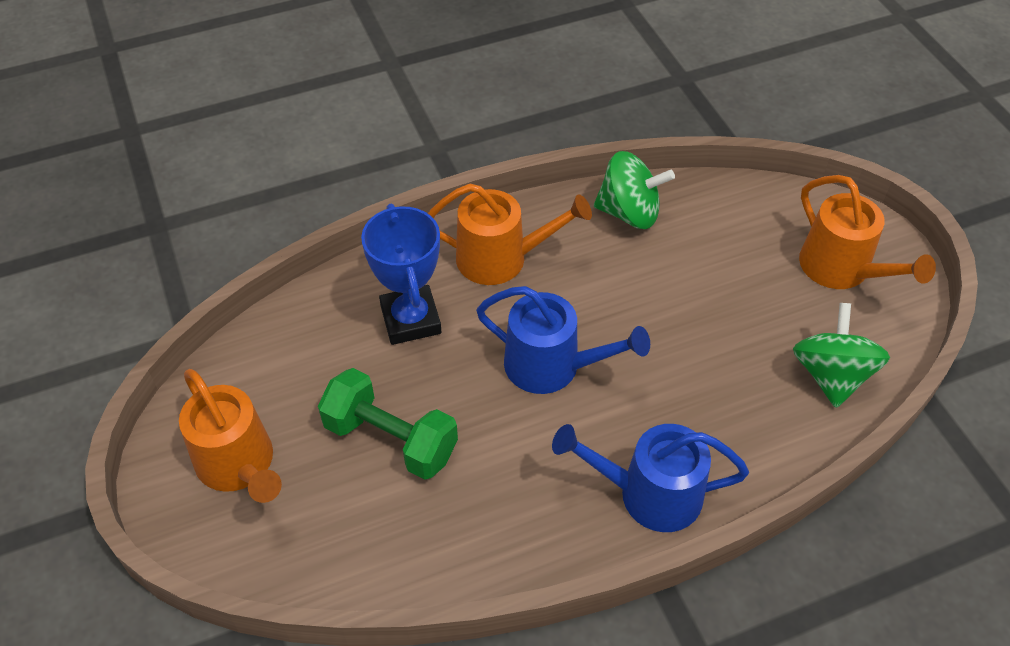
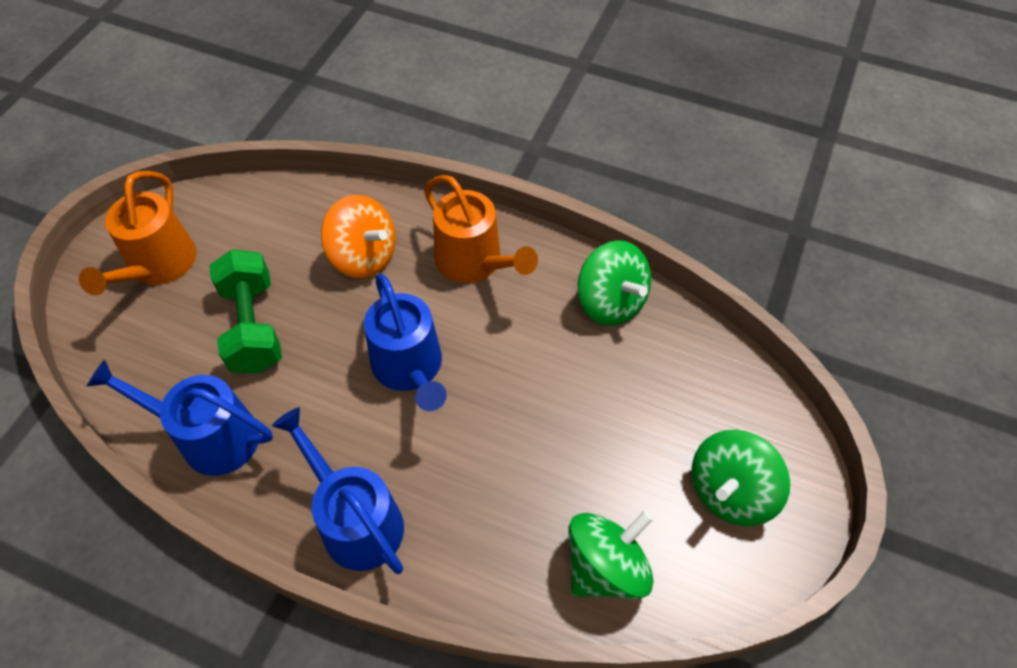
camera: 45 degrees right, 5 degrees up
(411, 319) = (363, 256): blue trophy -> orange spinning top
(467, 542) = (210, 436): none -> blue watering can
(841, 269) = (730, 491): orange watering can -> green spinning top

